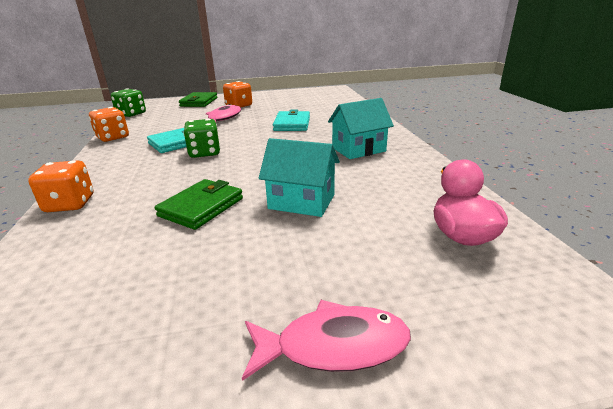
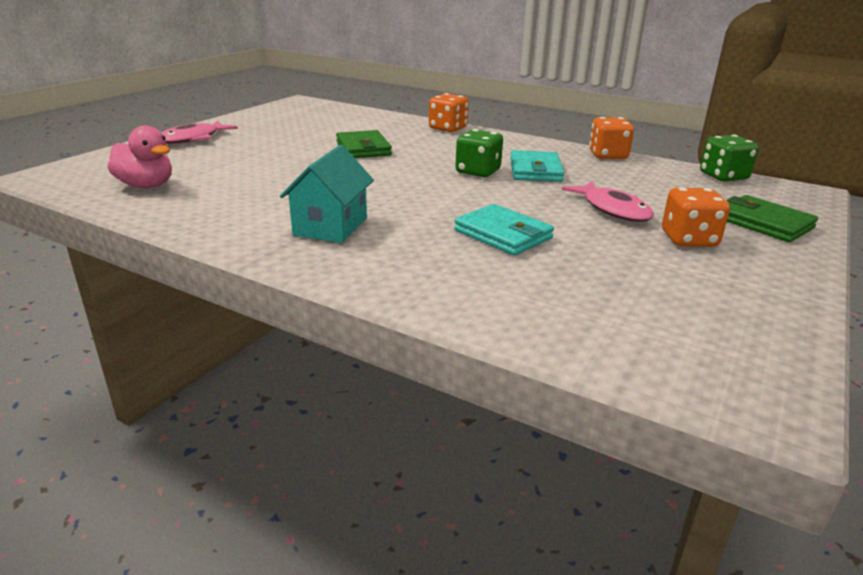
camera: 130 degrees right, 0 degrees up
(301, 202) = (299, 169): turquoise house -> none

